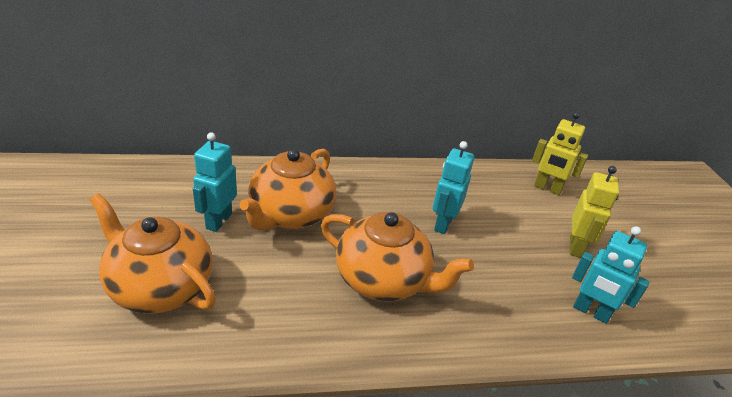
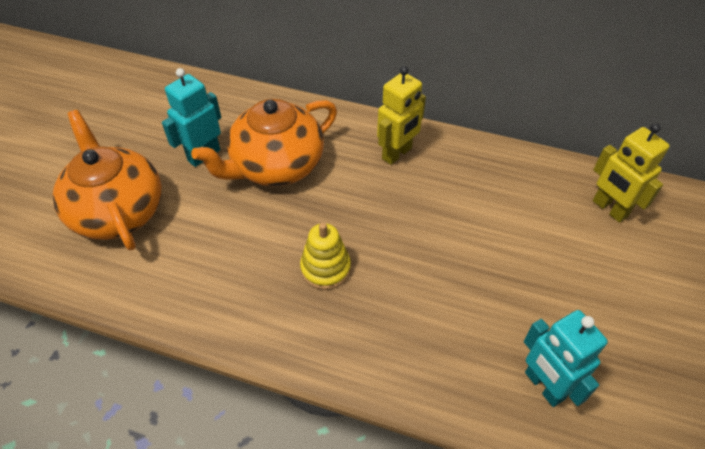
camera: 30 degrees right, 15 degrees up
(383, 280) = (325, 268): orange teapot -> yellow stacking toy
(443, 224) = (436, 221): turquoise robot -> none
(576, 247) = (588, 299): yellow robot -> yellow robot (397, 154)

